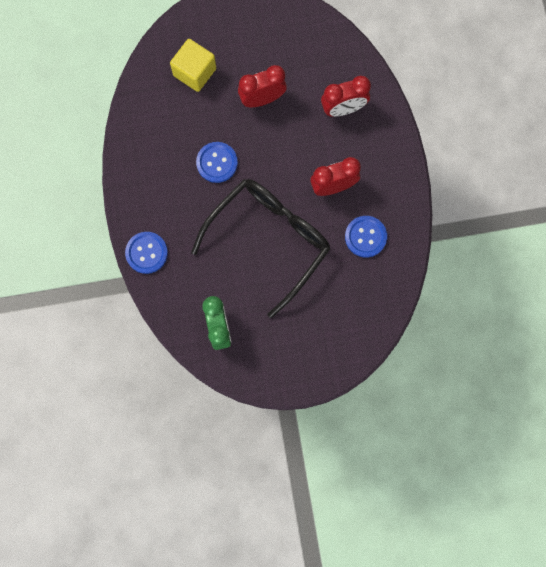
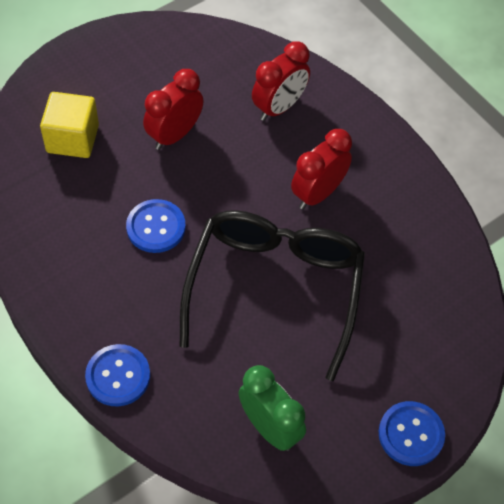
camera: 30 degrees left, 20 degrees down
(365, 237) = (392, 233): blue button -> blue button (411, 434)

